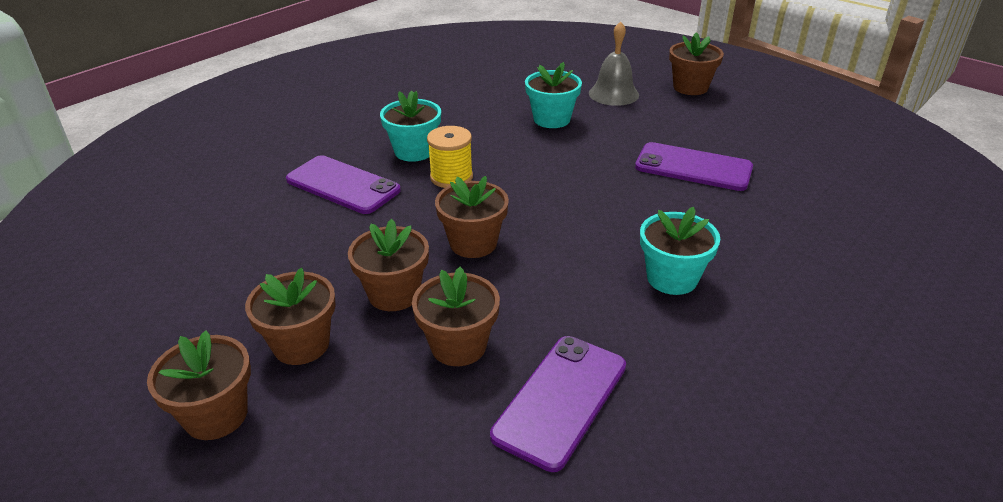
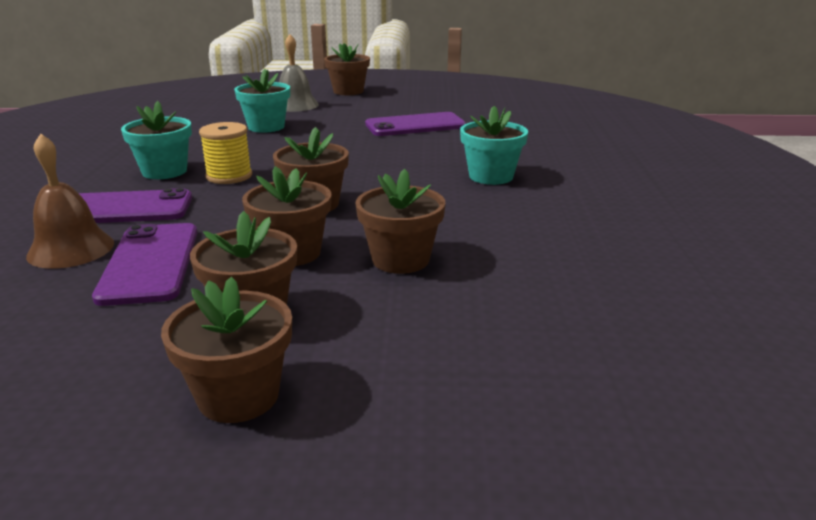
camera: 40 degrees left, 10 degrees down
(274, 216) = (71, 249): none -> brown bell
(561, 400) = (523, 256): purple phone -> purple phone (150, 263)

